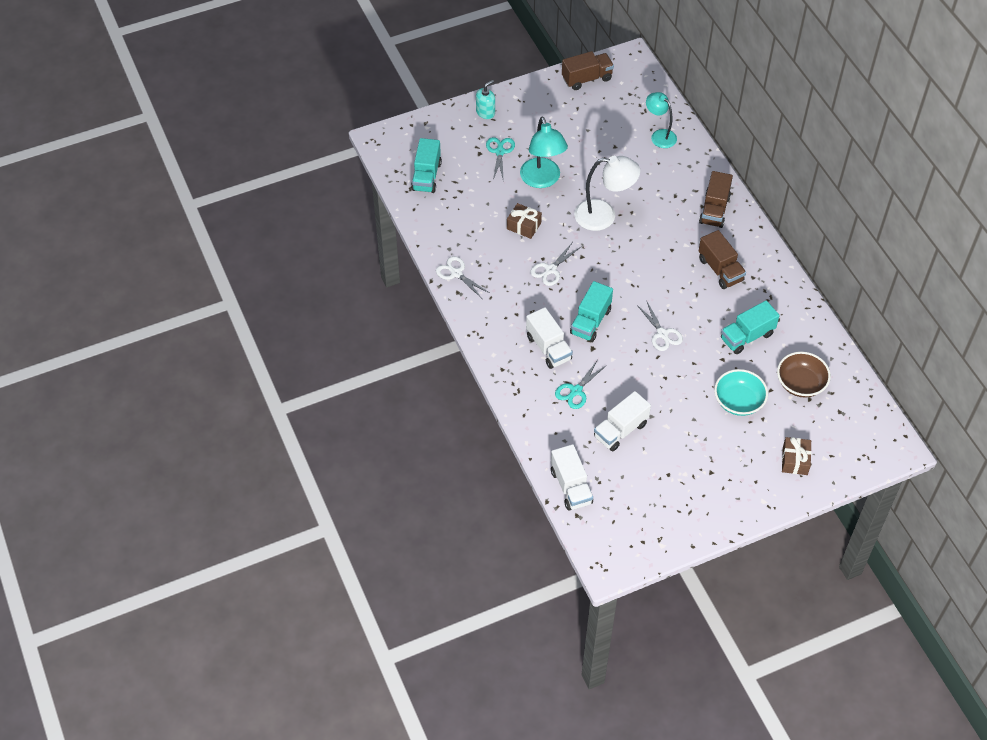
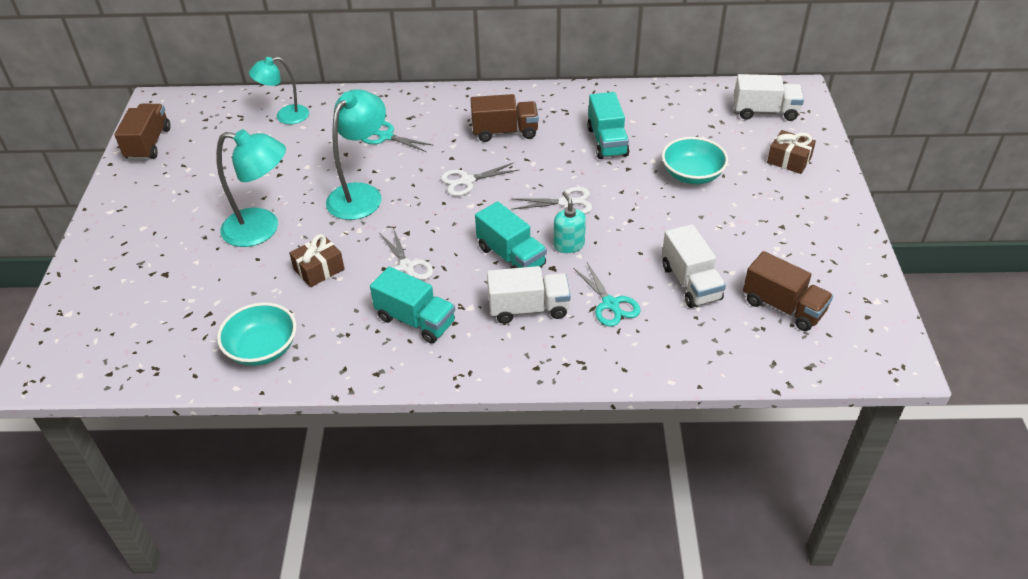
camera: 65 degrees left, 10 degrees down
(426, 176) = (151, 341): turquoise truck -> turquoise truck (415, 320)
(448, 230) = (262, 349): none -> turquoise bowl
(456, 273) = (344, 364): white scissors -> white scissors (467, 181)
(485, 112) = (105, 246): turquoise soap dispenser -> turquoise soap dispenser (569, 245)
(500, 152) = (182, 253): turquoise scissors -> turquoise scissors (386, 136)
(571, 487) = (761, 358): white truck -> white truck (765, 112)
(604, 216) = (361, 194): white lamp -> turquoise lamp
(714, 210) = (421, 111): brown truck -> brown truck (783, 307)
(800, 383) = (689, 125): brown bowl -> none

